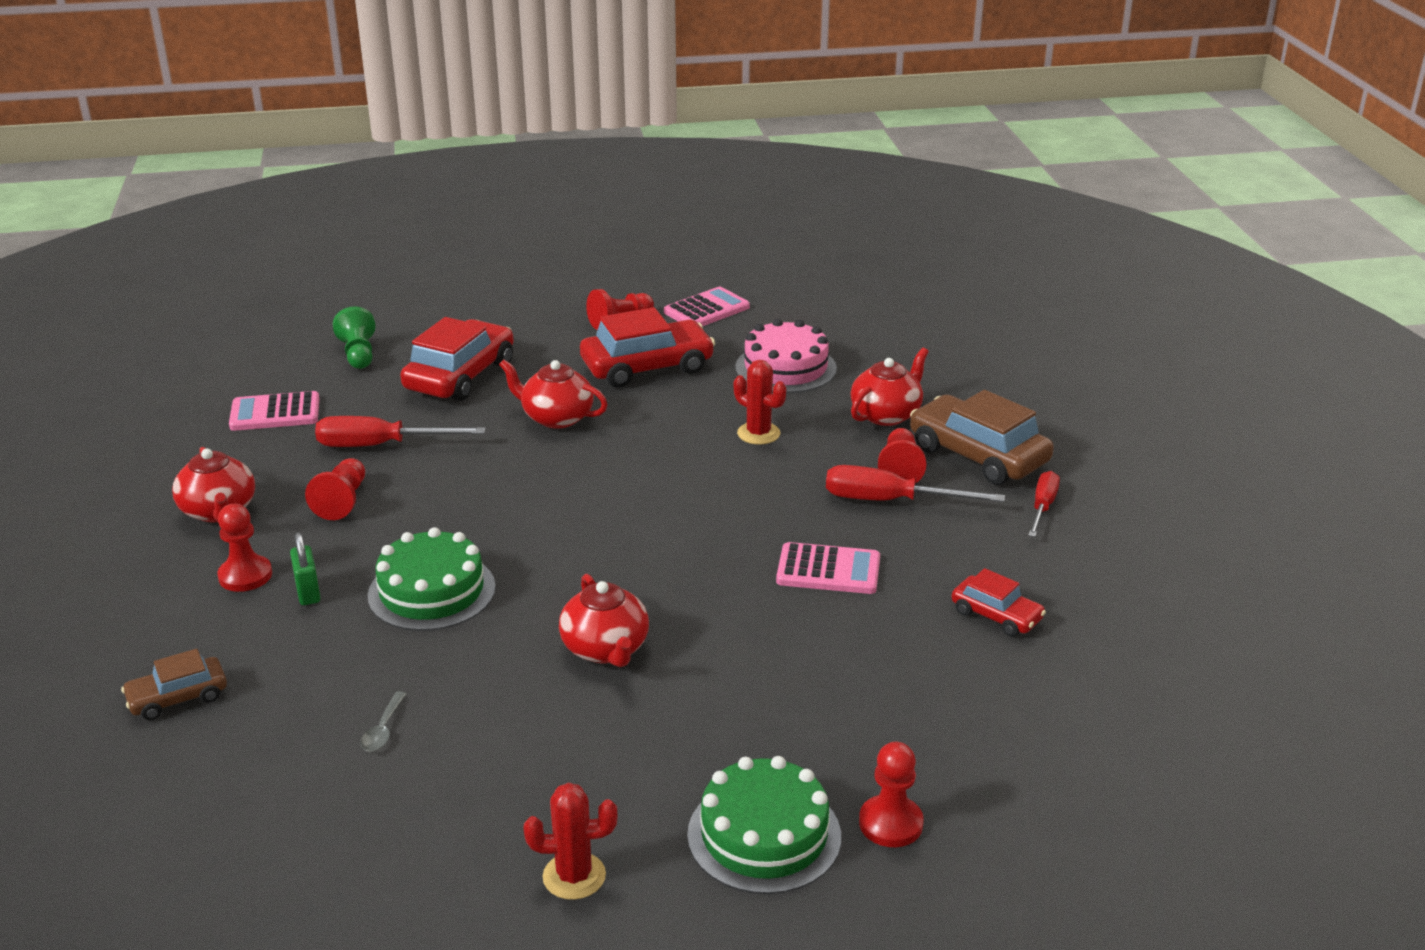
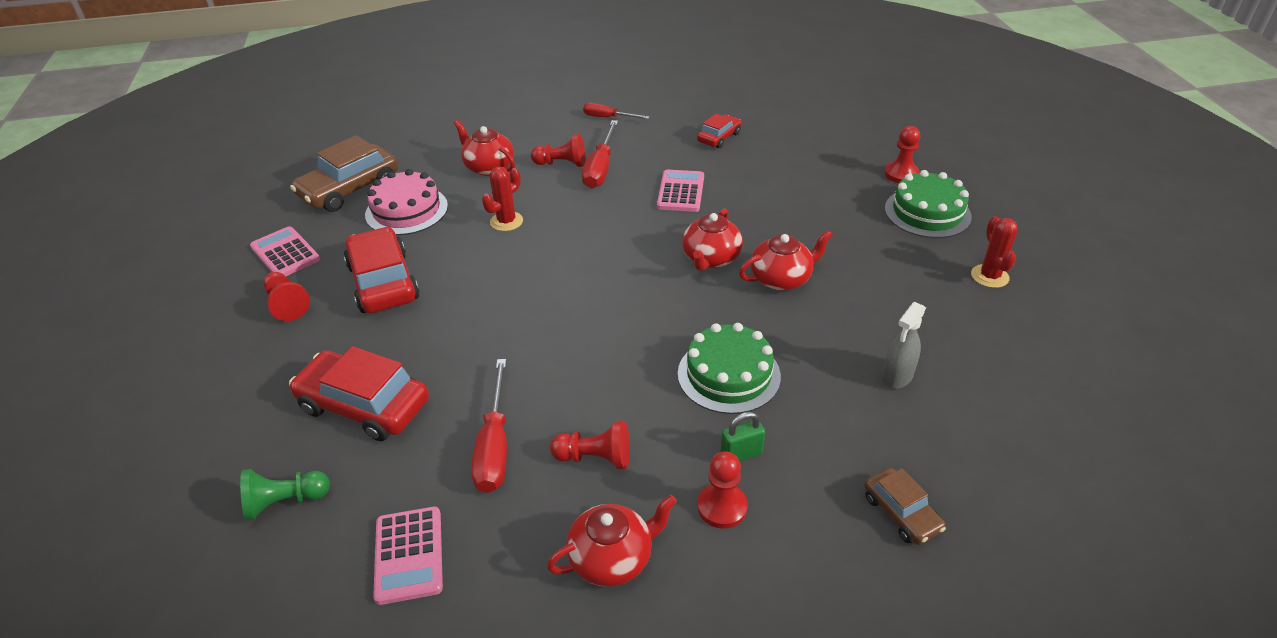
camera: 90 degrees left, 10 degrees up
(383, 730) = (897, 377): grey spoon -> grey spray bottle
(556, 417) = (462, 330): red teapot -> red teapot (711, 259)
(978, 455) = (547, 135): brown car -> brown car (350, 189)

